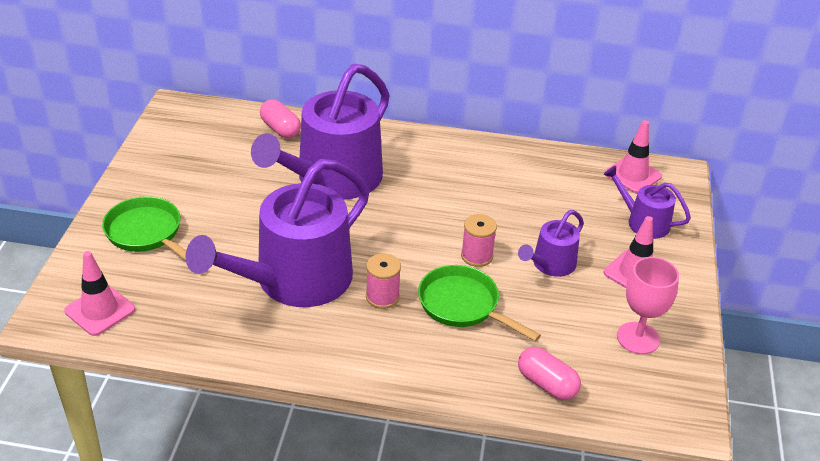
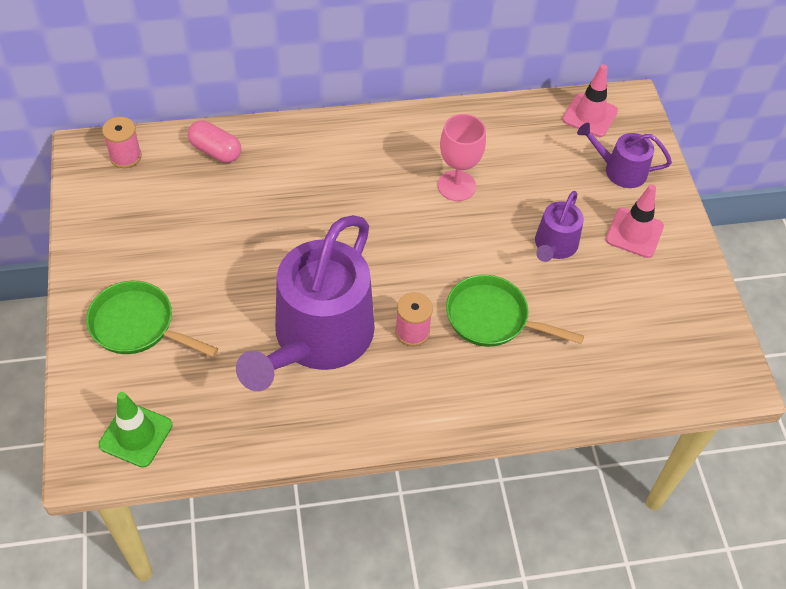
camera: 20 degrees left, 15 degrees up
(100, 310) = (136, 435): pink traffic cone -> green traffic cone
(332, 179) = (299, 201): purple watering can -> none
(476, 256) = (481, 256): pink spool -> pink spool (125, 156)
(546, 384) = (603, 383): pink capsule -> none
(638, 338) = (664, 306): pink goblet -> pink goblet (456, 186)

